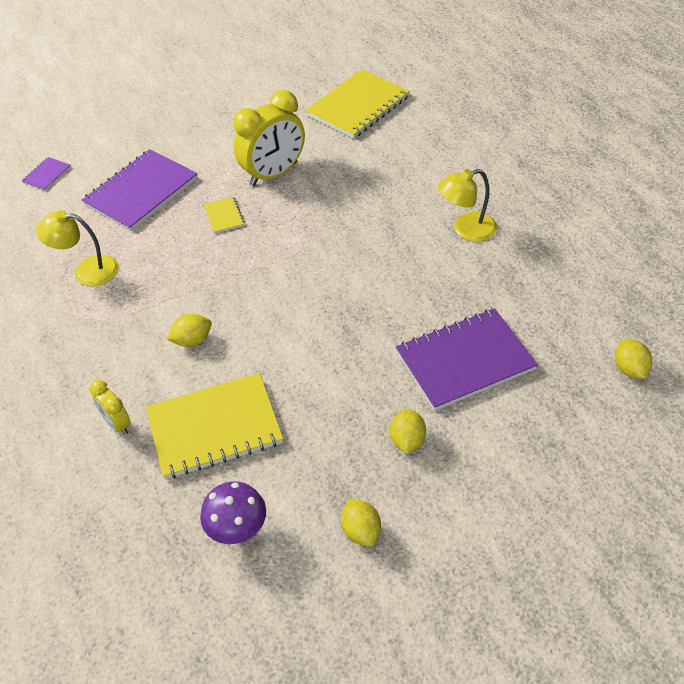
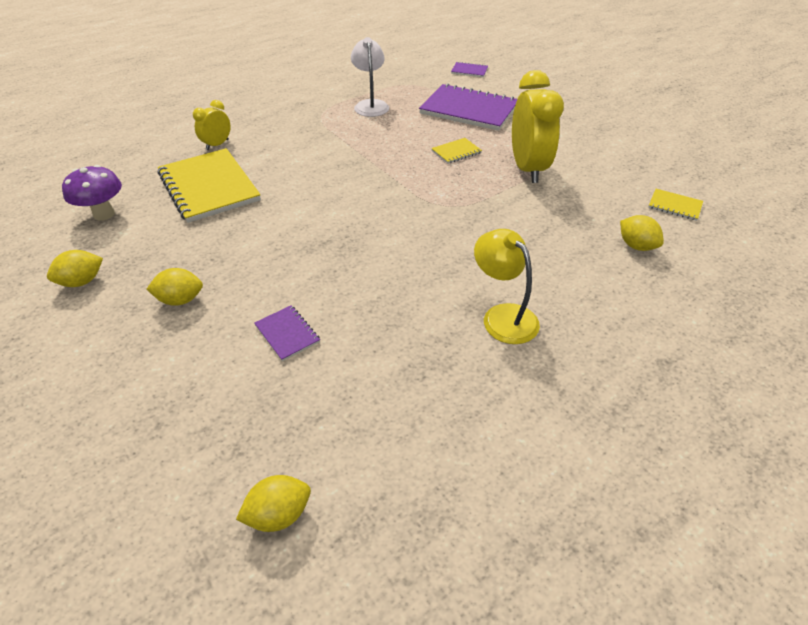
camera: 75 degrees right, 5 degrees down
(87, 271) = (370, 105): yellow lamp -> white lamp
(192, 340) = (302, 161): yellow lemon -> yellow lemon (636, 246)
(274, 174) = (527, 169): yellow clock -> yellow clock turned 135 degrees counterclockwise
(358, 106) = (674, 206): yellow notebook -> yellow notebook, size x0.44
(465, 361) = (287, 334): purple notebook -> purple notebook, size x0.44

